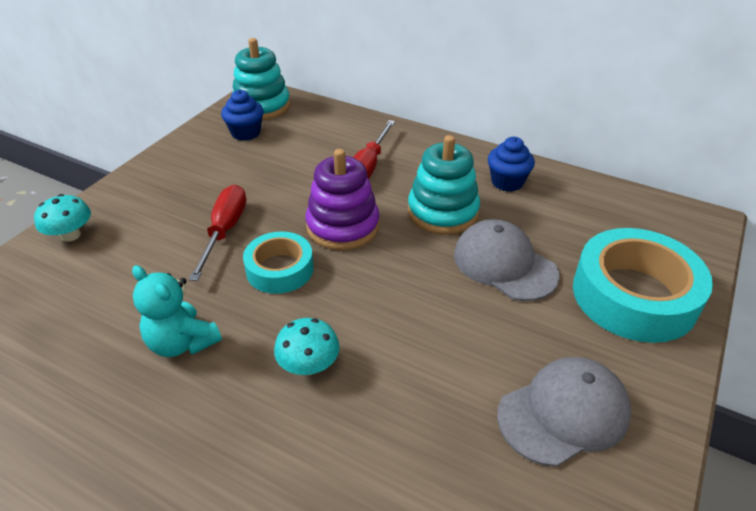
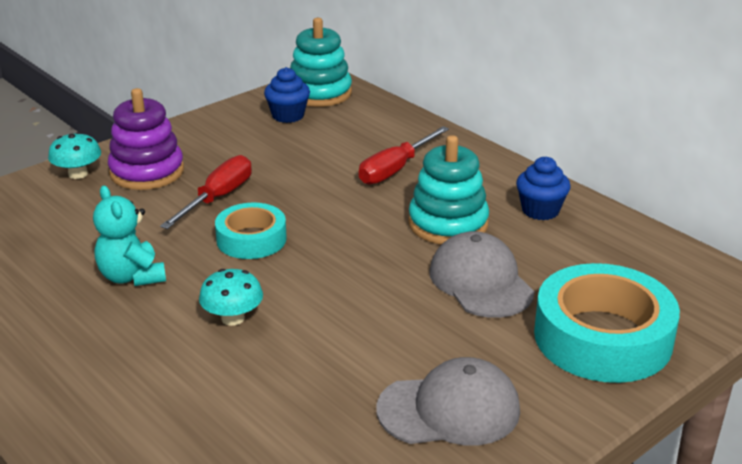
camera: 20 degrees right, 10 degrees down
(343, 226) = (335, 216): purple stacking toy -> purple stacking toy (147, 172)

